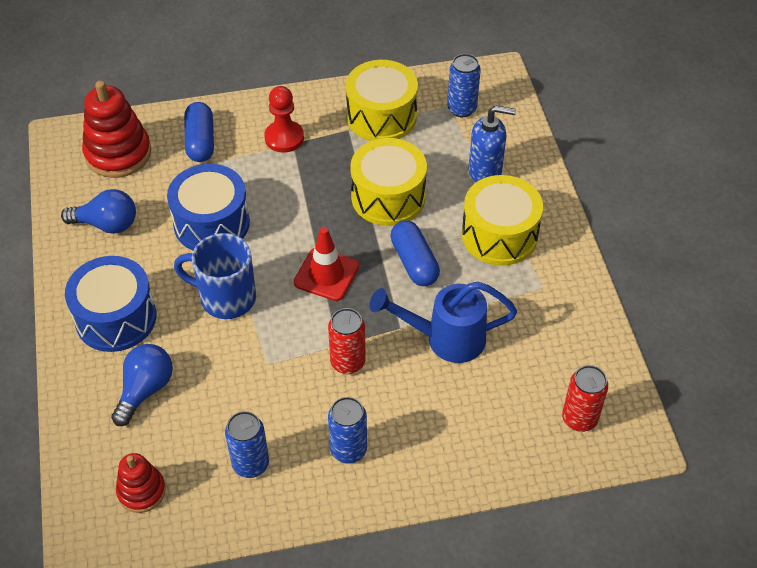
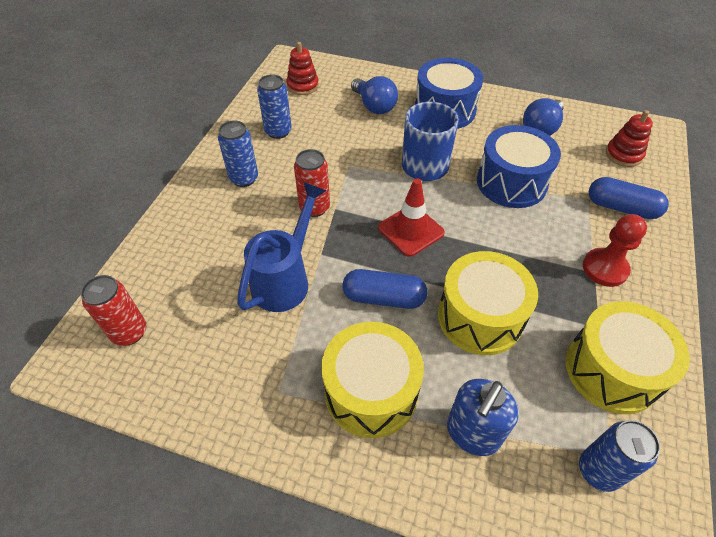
camera: 120 degrees right, 0 degrees up
(118, 153) = (623, 155): red stacking toy -> red stacking toy, size x0.59

